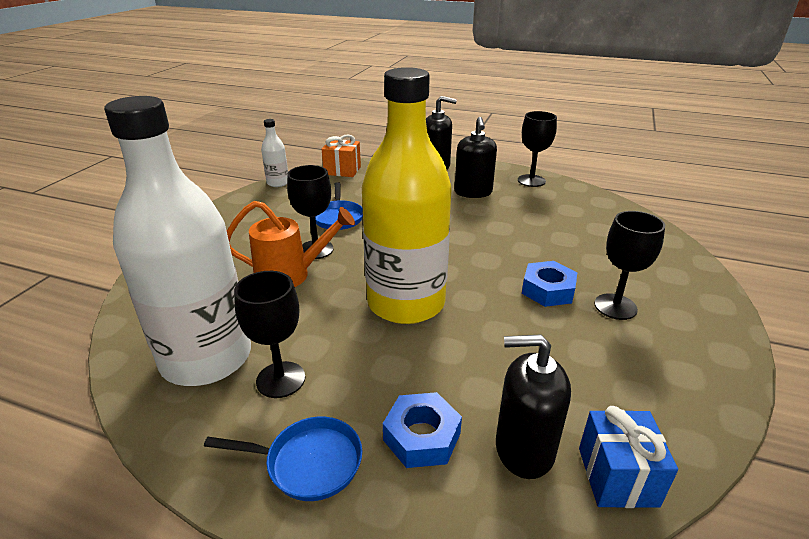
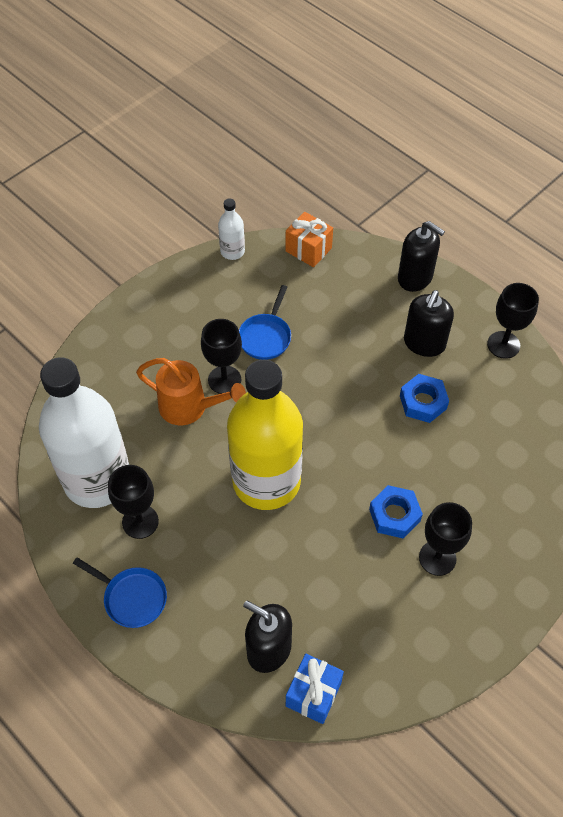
camera: 25 degrees right, 25 degrees up
(422, 436) = (210, 610): blue nut -> blue nut (423, 402)

